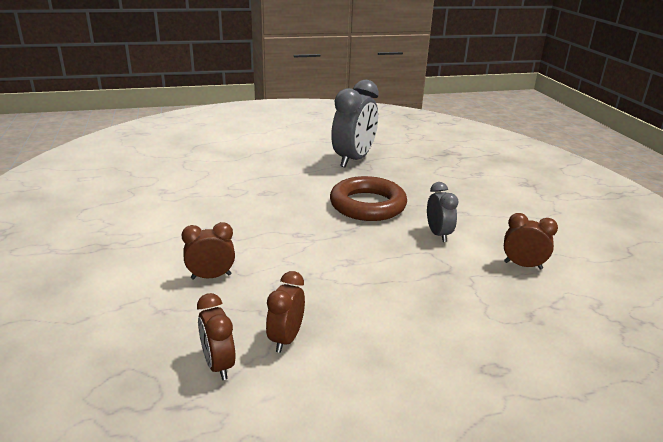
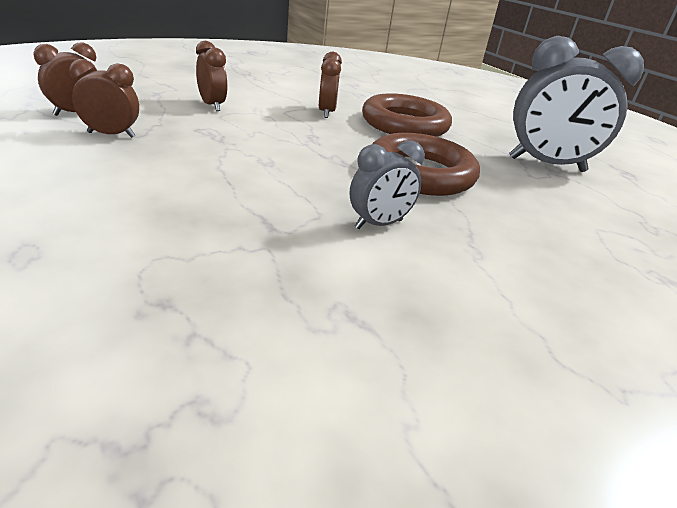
camera: 70 degrees right, 5 degrees up
(276, 190) = (404, 124): none -> brown ring
(523, 265) = (326, 309): brown clock -> brown clock (327, 112)

